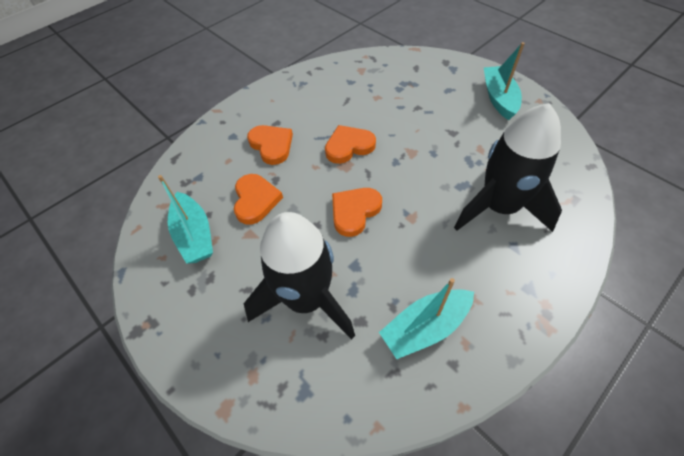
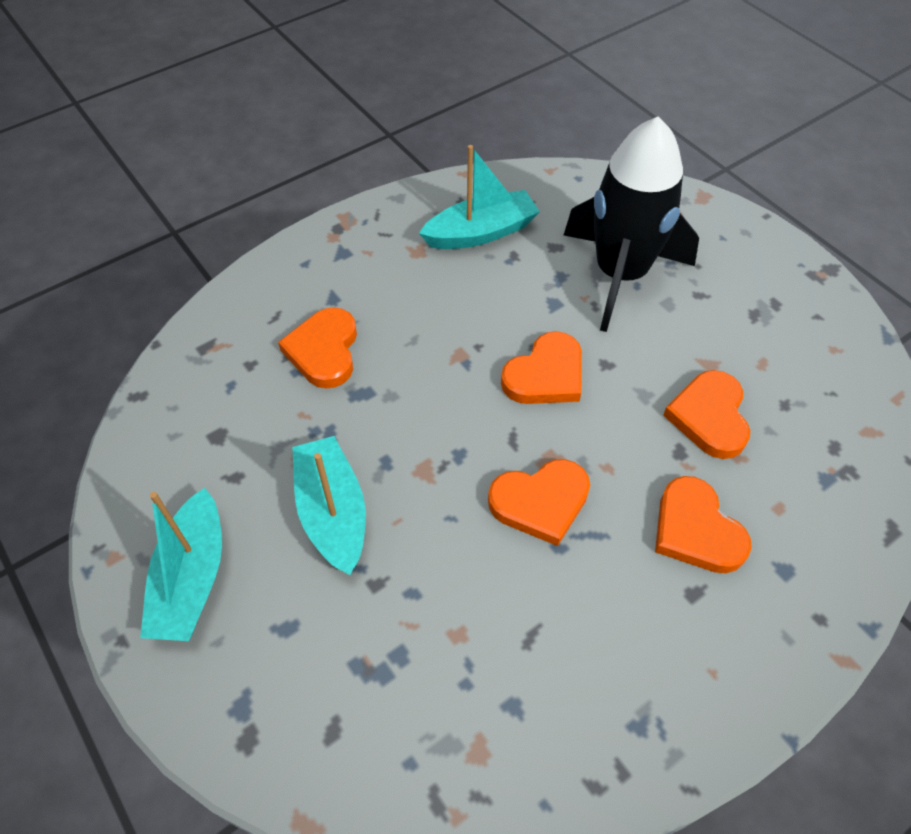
camera: 175 degrees left, 0 degrees up
(194, 235) = (796, 374): turquoise boat -> turquoise boat (332, 512)
(499, 207) = (324, 351): black rocket -> orange heart

